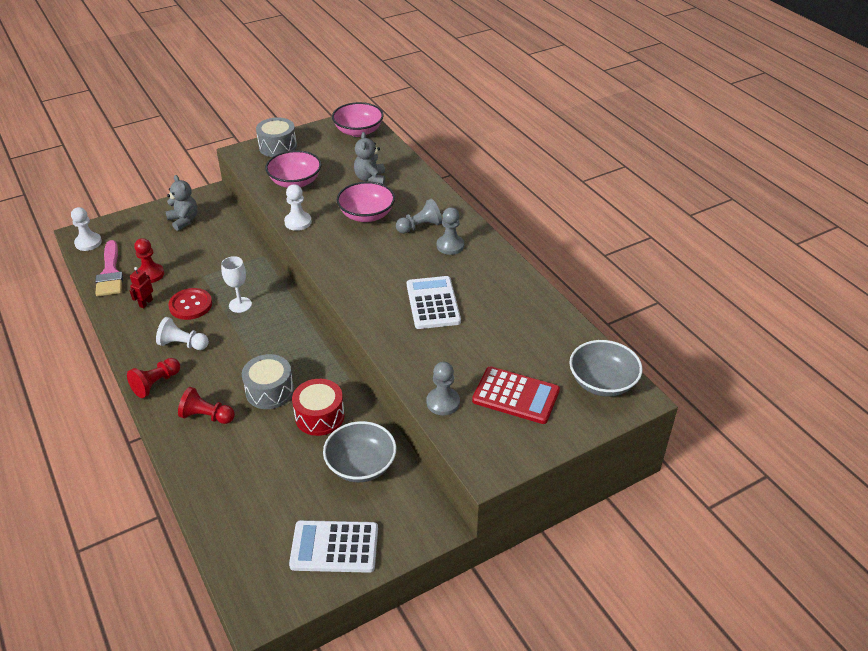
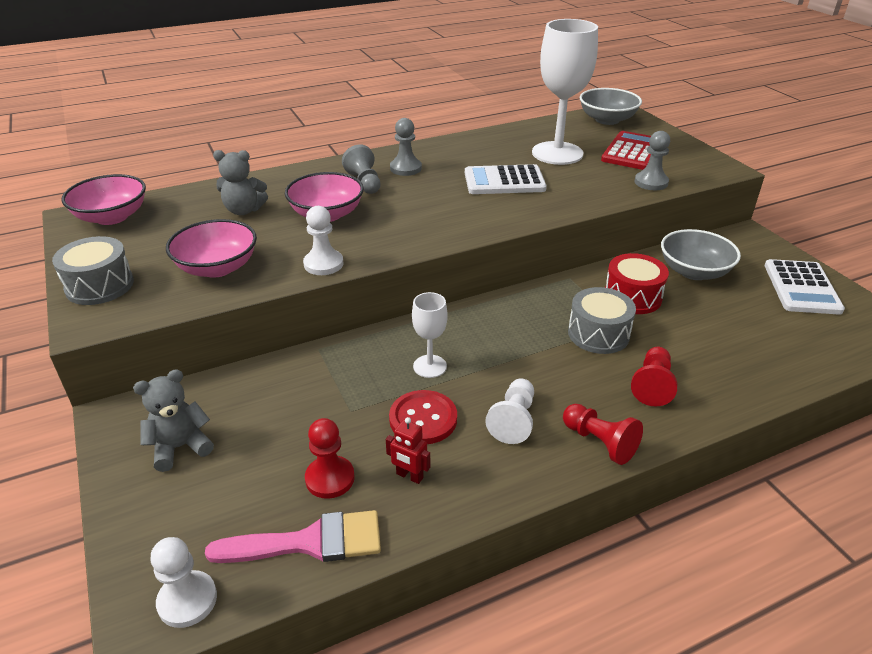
camera: 85 degrees left, 5 degrees down
(500, 338) = (557, 153): none -> white goblet

